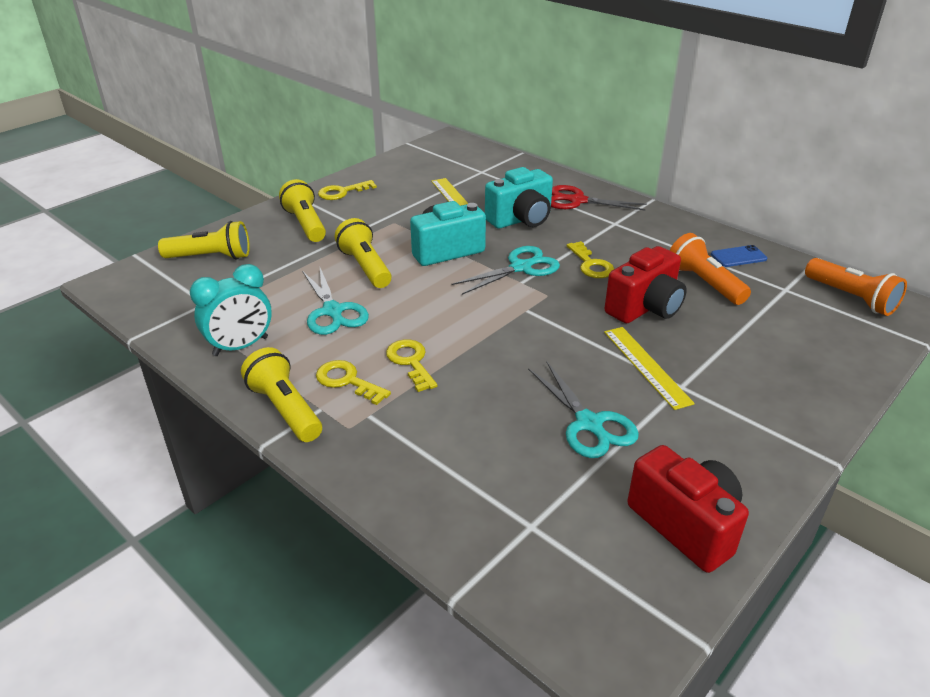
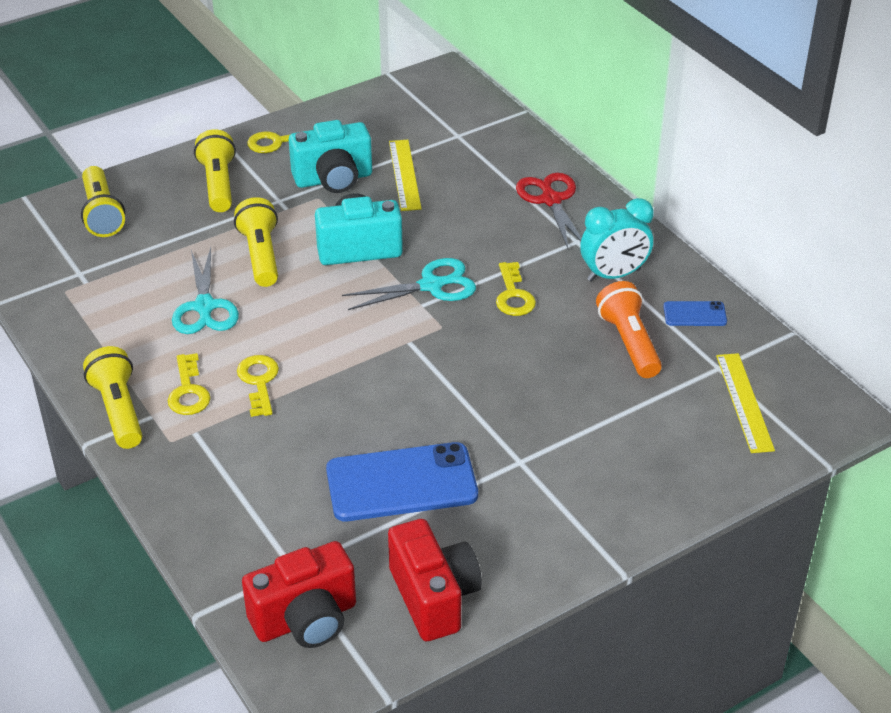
camera: 15 degrees right, 5 degrees up
(211, 257) = (102, 214): yellow flashlight -> yellow flashlight turned 60 degrees clockwise
(240, 346) = (99, 333): turquoise clock -> turquoise clock (613, 275)
(347, 381) = (188, 391): yellow key -> yellow key turned 150 degrees counterclockwise
(521, 219) = (467, 218): turquoise camera -> turquoise camera (333, 179)
(577, 201) = (551, 200): red scissors -> red scissors turned 45 degrees clockwise
(589, 423) = (401, 483): turquoise scissors -> blue phone
(645, 308) = (540, 362): red camera -> red camera (306, 619)
(646, 366) = (498, 432): yellow ruler -> yellow ruler (744, 402)
(851, 298) = (788, 393): orange flashlight -> none

